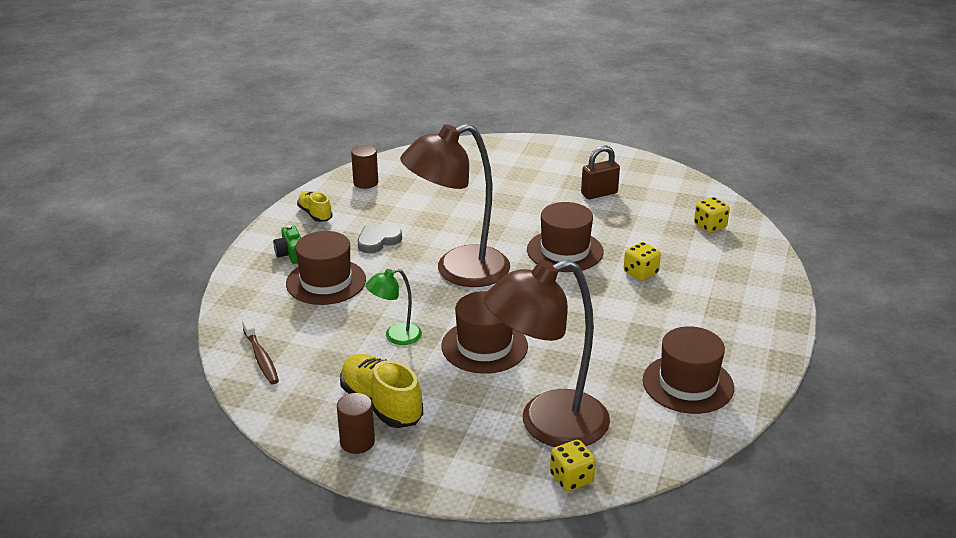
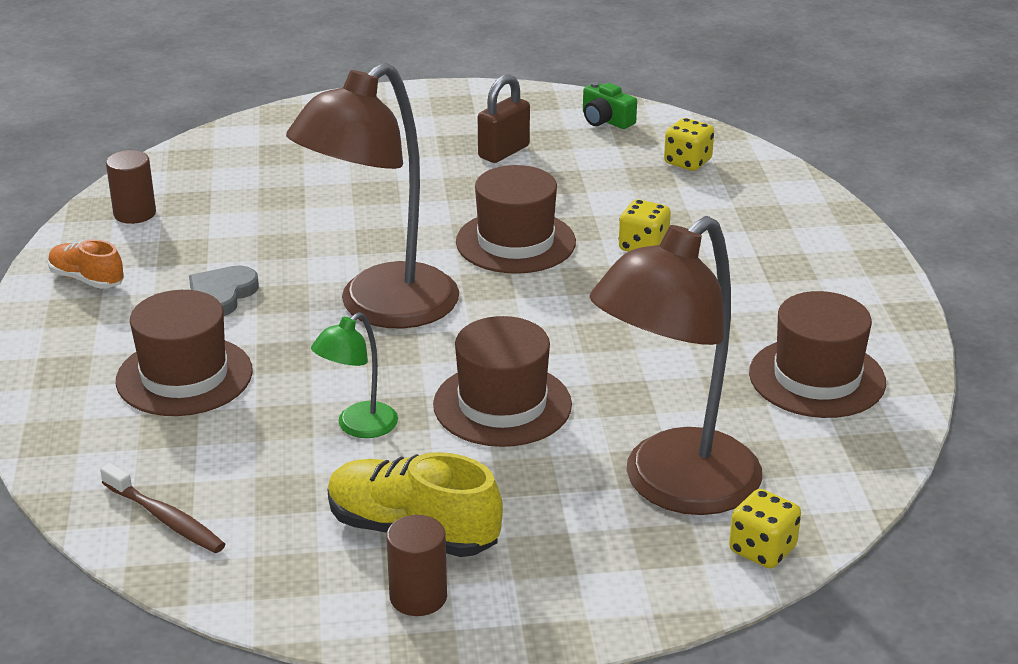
camera: 25 degrees left, 0 degrees up
(291, 254) = (93, 349): green camera -> green camera (606, 120)
(315, 214) = (87, 279): yellow shoe -> orange shoe

